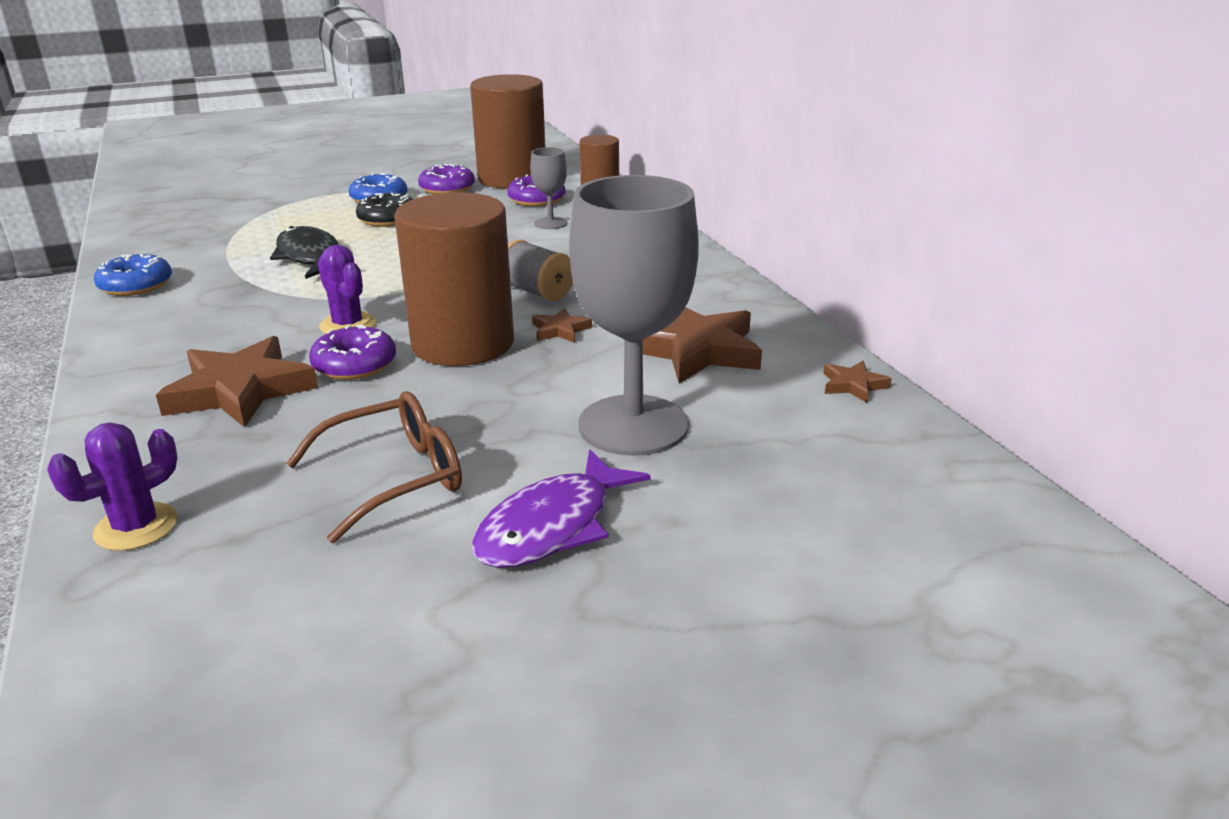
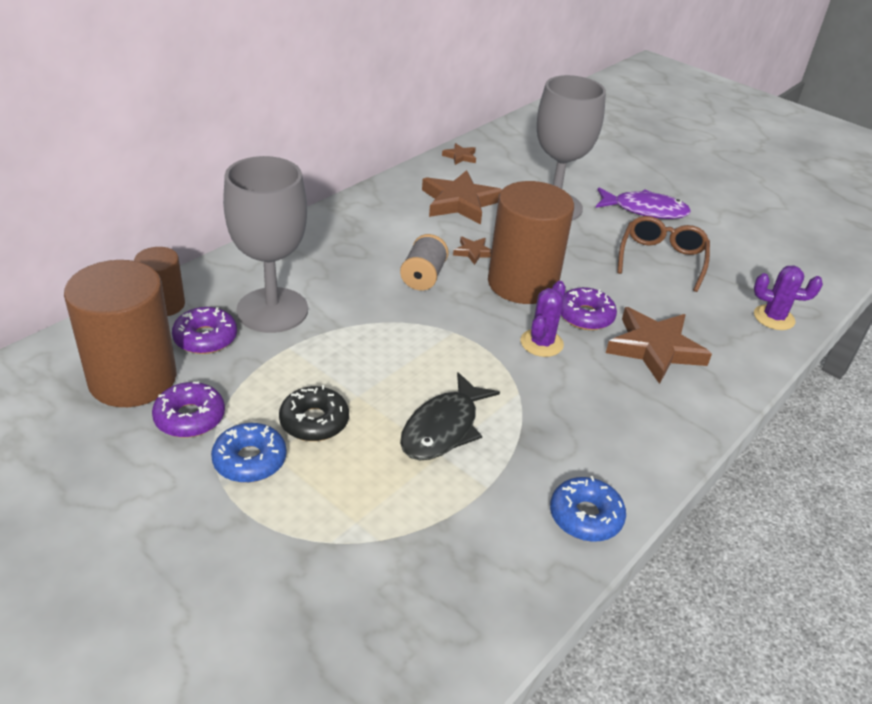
camera: 120 degrees left, 10 degrees up
(395, 477) = (661, 259): brown glasses -> brown glasses turned 75 degrees clockwise
(550, 223) = (272, 310): grey goblet -> grey goblet, size x2.17

